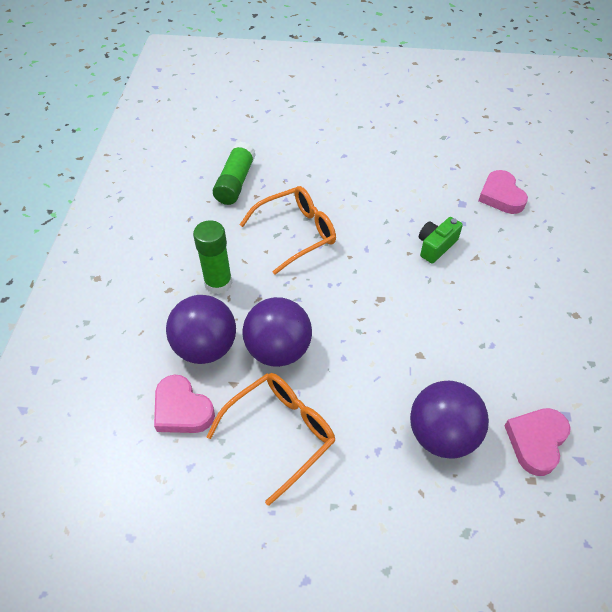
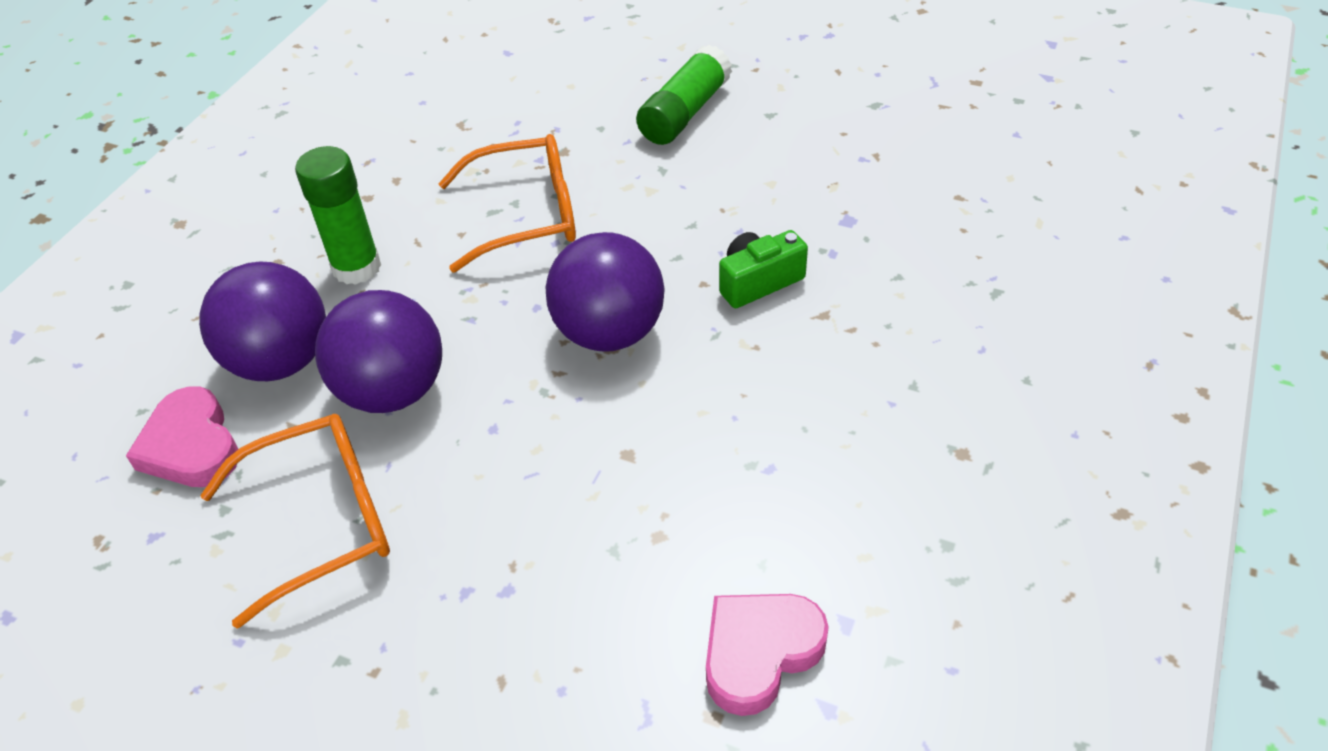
camera: 20 degrees right, 5 degrees down
(235, 182) = (472, 119): green glue stick -> green glue stick (685, 112)
(441, 434) = (591, 595): purple ball -> purple ball (609, 332)
(501, 196) = (929, 220): pink heart -> none

